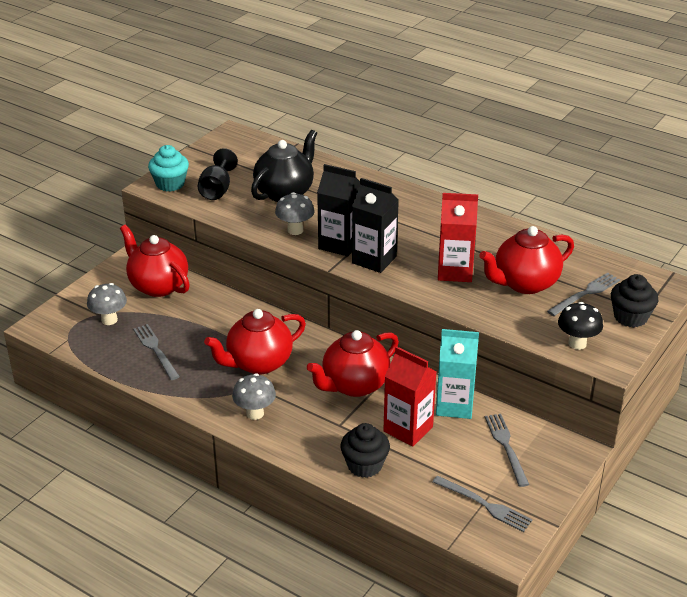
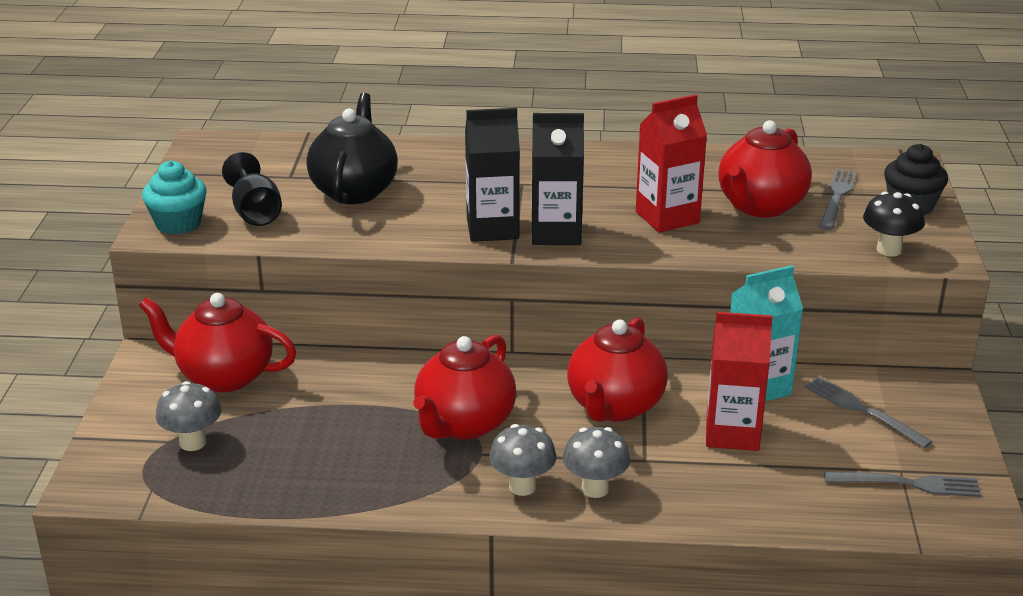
camera: 30 degrees left, 5 degrees down
(155, 350) = (302, 458): grey fork -> none
(295, 230) = (416, 229): grey mushroom -> grey mushroom (595, 489)
(364, 465) = (725, 495): black cupcake -> none

